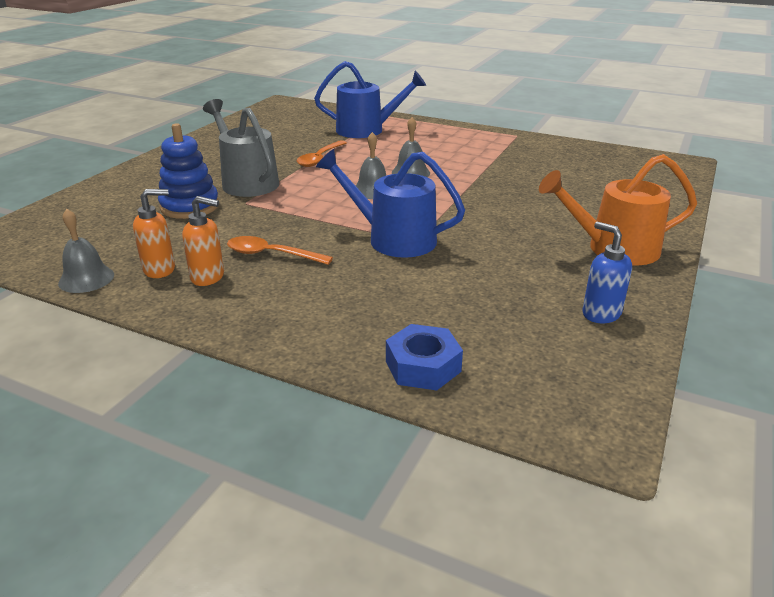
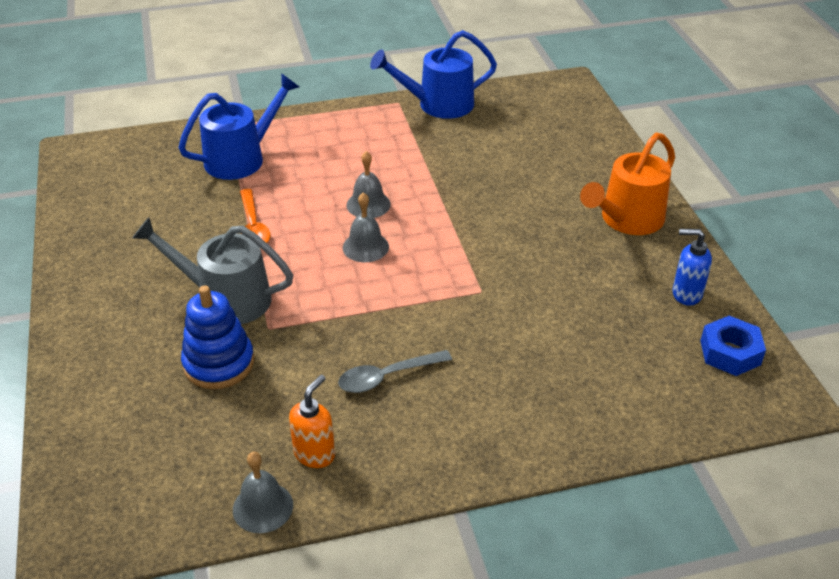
camera: 40 degrees left, 10 degrees up
(208, 277) = (371, 434): orange soap dispenser -> none
(271, 255) = (387, 376): orange spoon -> grey spoon
(393, 239) = (461, 299): blue watering can -> blue watering can (438, 105)
(423, 366) = (638, 414): blue nut -> blue nut (730, 352)

